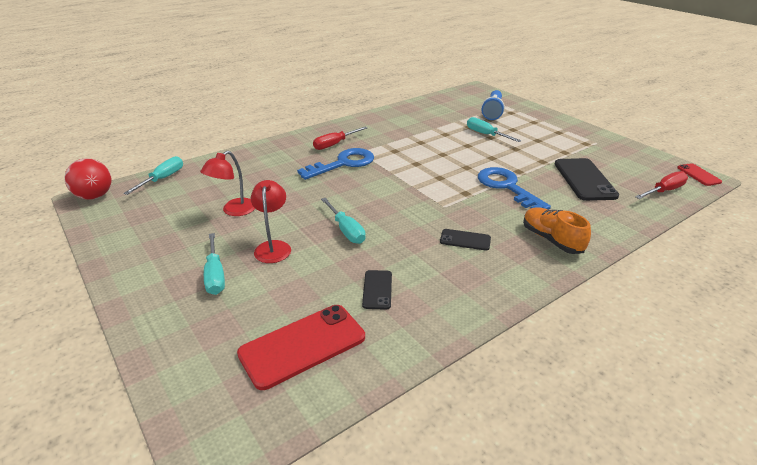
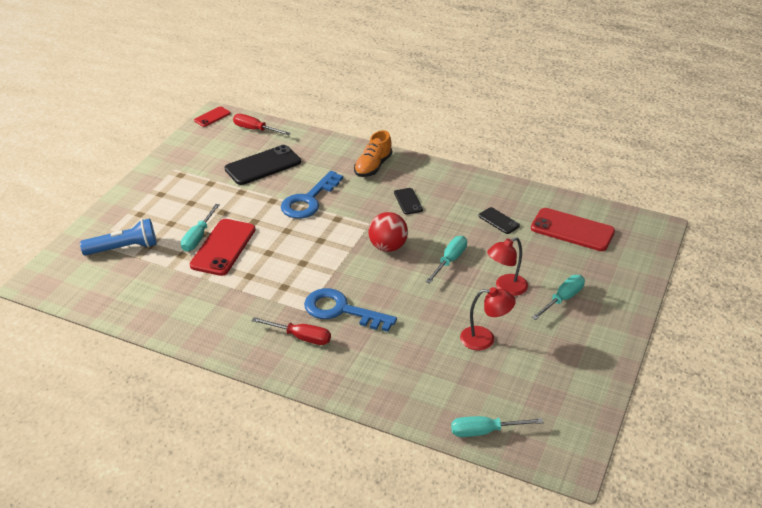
camera: 120 degrees left, 5 degrees up
(94, 196) = (560, 461): red ball -> red ball (388, 247)
(377, 289) = (499, 221): black phone -> black phone turned 75 degrees clockwise
(465, 140) = (223, 247): none -> red phone

